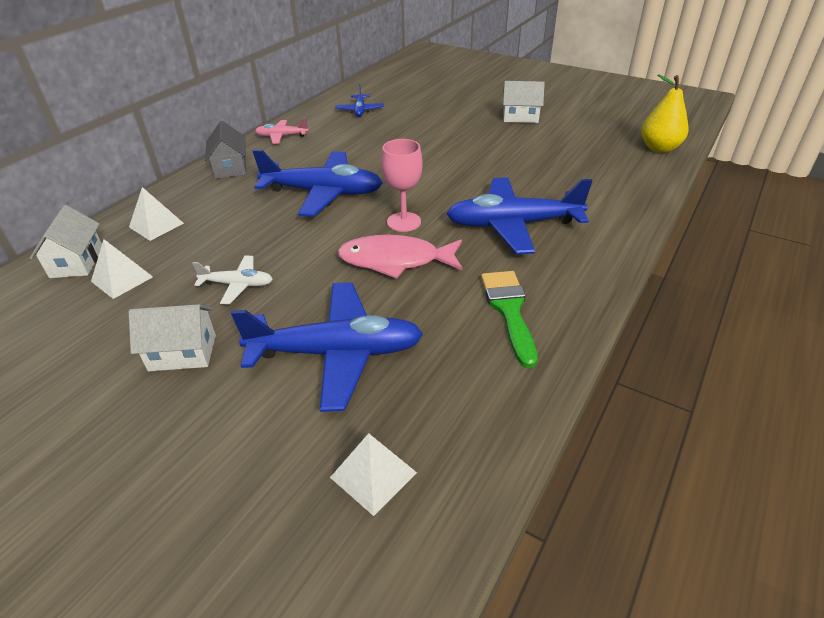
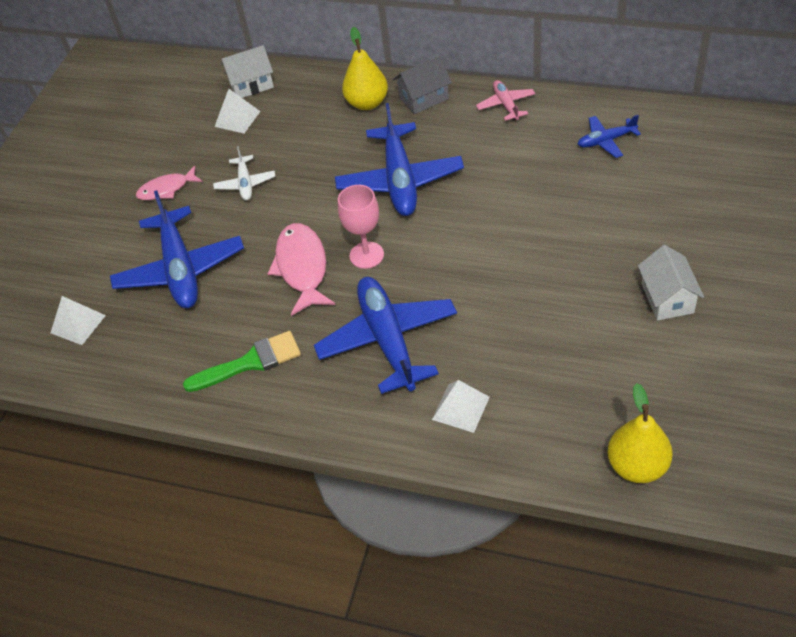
camera: 80 degrees right, 10 degrees up
(156, 225) = (312, 100): white pyramid -> white pyramid (460, 408)
(182, 353) = (166, 189): white house -> pink fish
(202, 195) = (367, 103): none -> yellow pear

